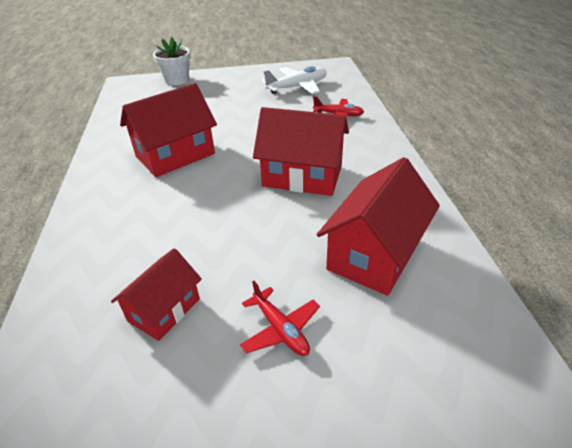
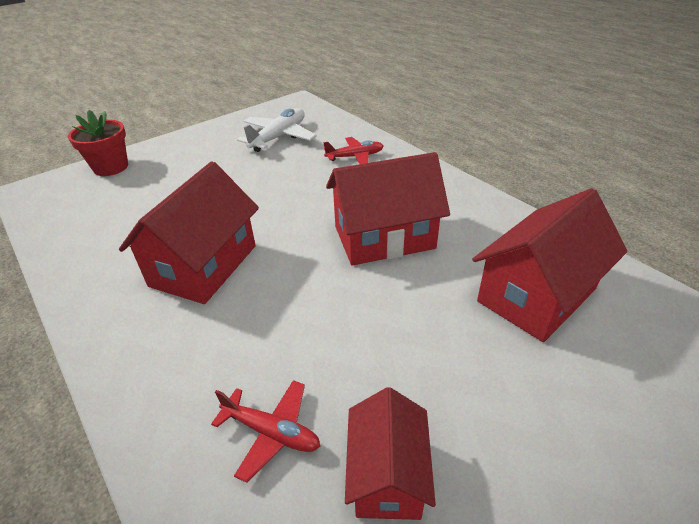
camera: 30 degrees left, 0 degrees up
(177, 80) = (111, 167): white flower pot -> red flower pot
(280, 329) = (534, 424): red plane -> red plane (271, 432)
(374, 254) = (536, 295): red house -> red house turned 45 degrees clockwise

